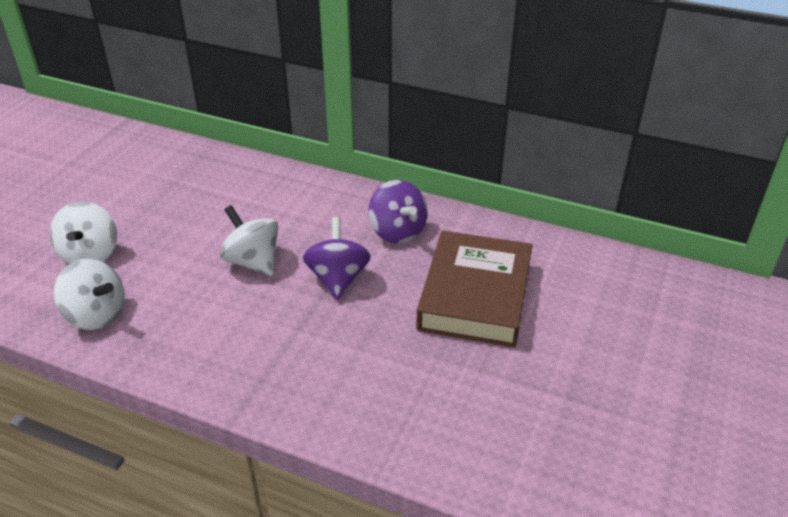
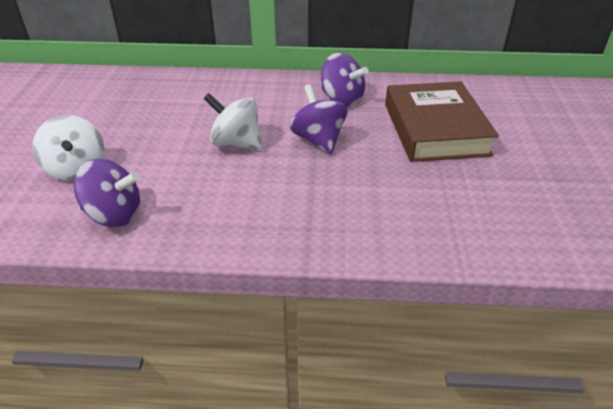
camera: 20 degrees left, 0 degrees up
(96, 315) = (114, 215): white spinning top -> purple spinning top

